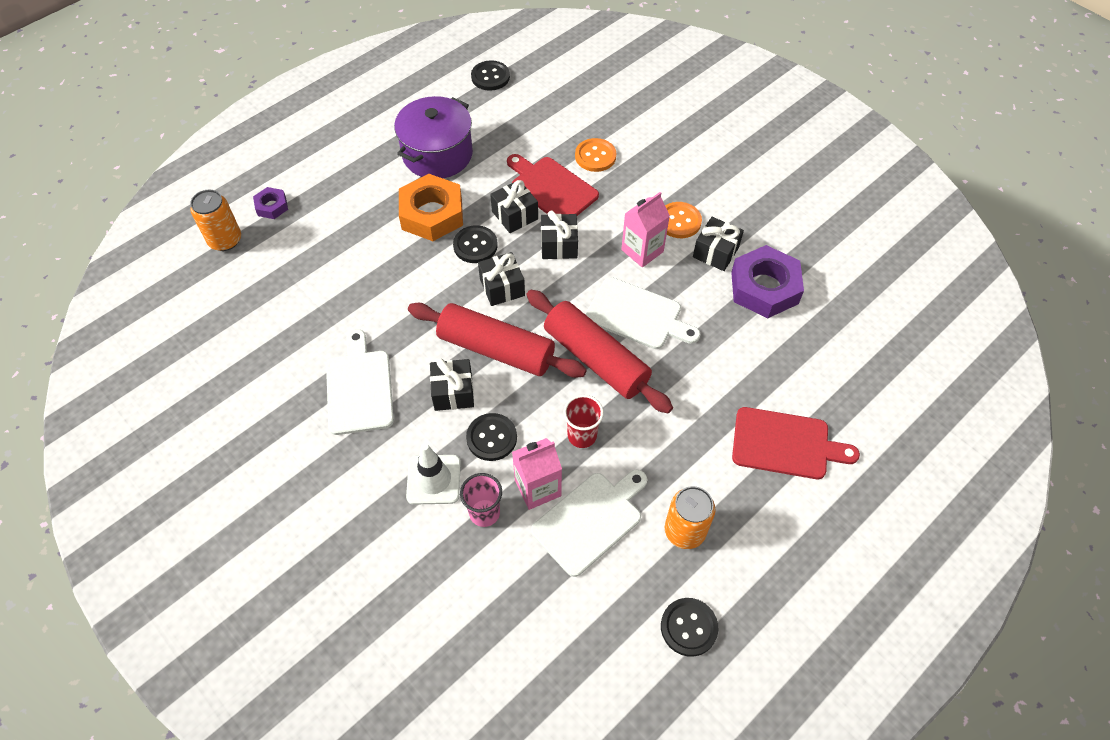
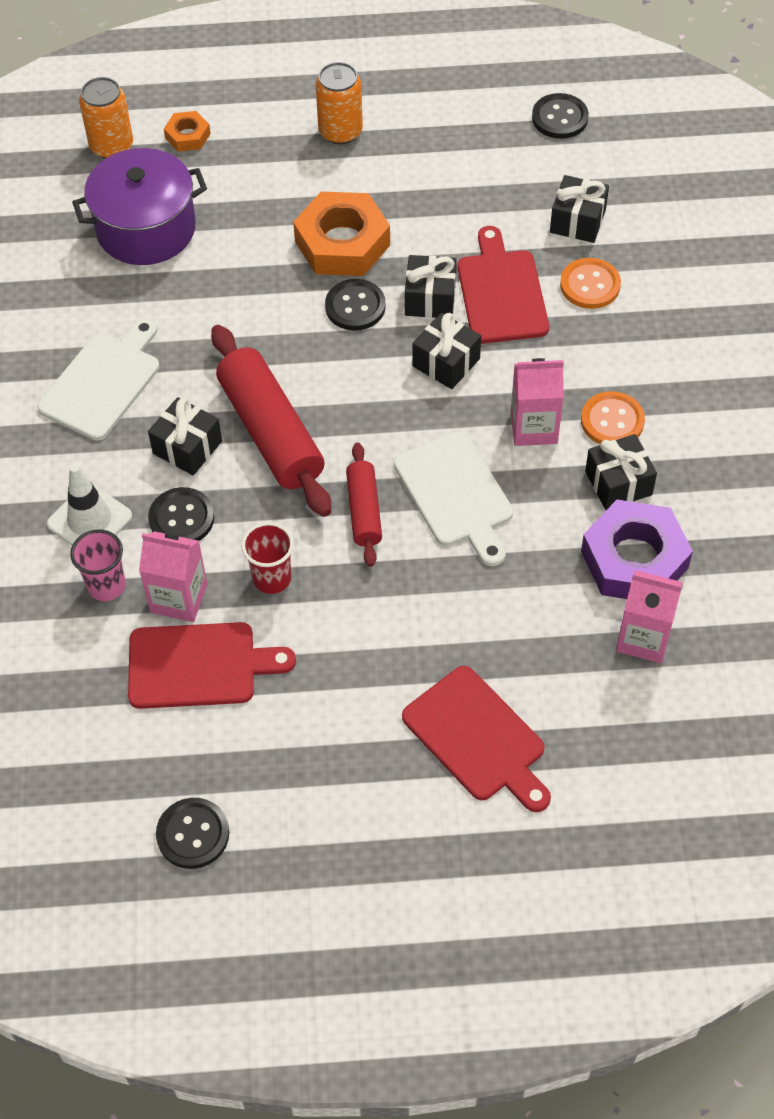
camera: 40 degrees right, 0 degrees up
(272, 206) = (188, 136): purple nut -> orange nut
(437, 154) = (412, 178): purple pot -> purple pot (146, 229)
(502, 287) = (340, 370): black gift -> black gift (577, 221)
(590, 520) = (199, 666): white cutting board -> red cutting board
(596, 359) = (364, 511): red rolling pin -> red rolling pin, size x0.55
(684, 531) = (281, 744): orange can -> orange can (340, 131)
(811, 326) = (643, 638): none -> pink carton

